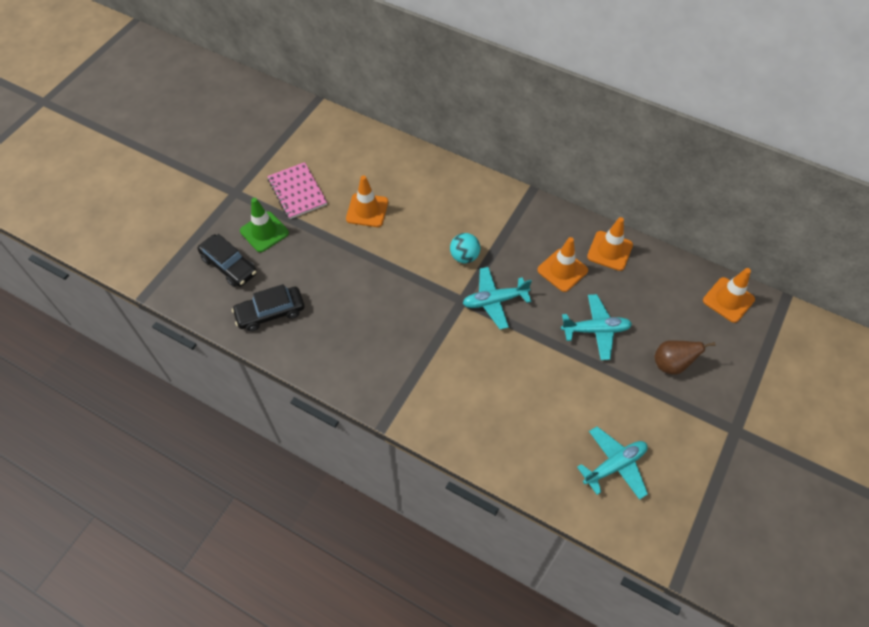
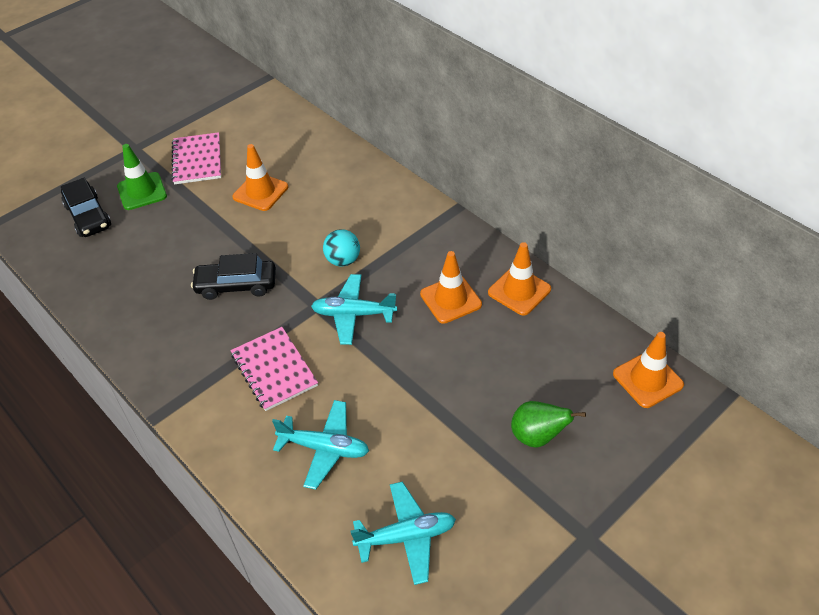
camera: 20 degrees right, 10 degrees down
(270, 313) = (103, 271): black car -> black car (236, 285)
(456, 363) = (274, 370): none -> pink notebook
(595, 330) = (459, 374): turquoise plane -> turquoise plane (324, 448)
(671, 364) = (537, 436): brown pear -> green pear

